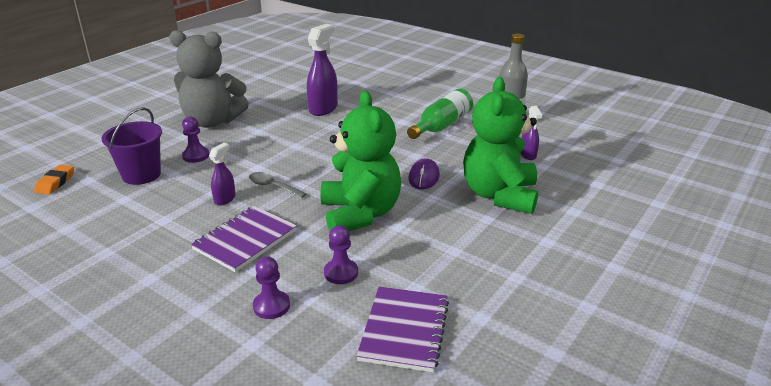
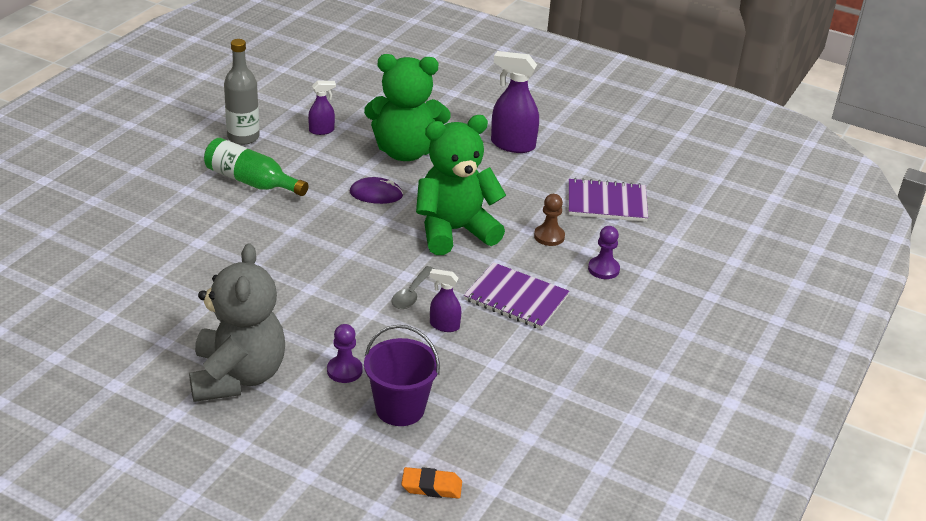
camera: 100 degrees left, 5 degrees up
(323, 109) = (196, 276): purple spray bottle -> purple spray bottle (512, 145)
(341, 273) = (549, 236): purple pawn -> brown pawn

